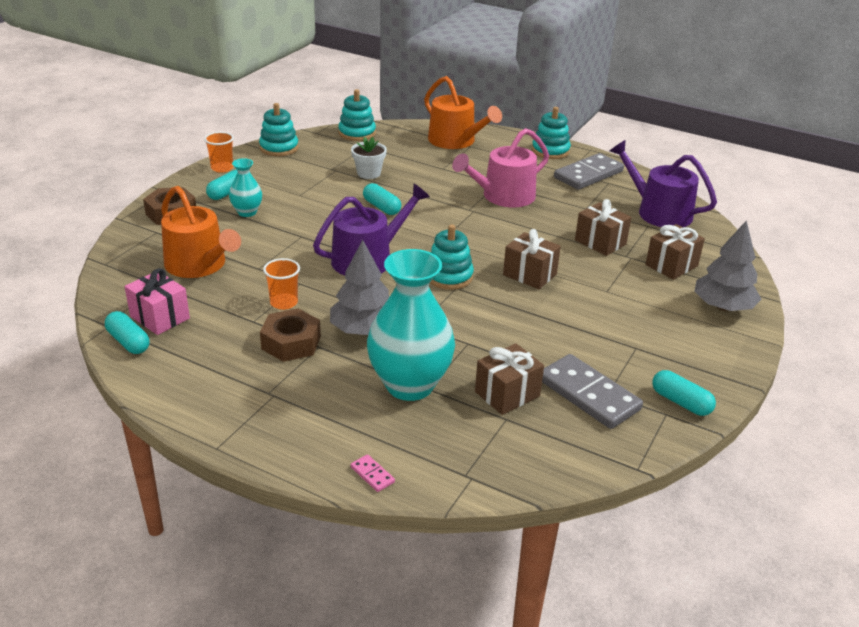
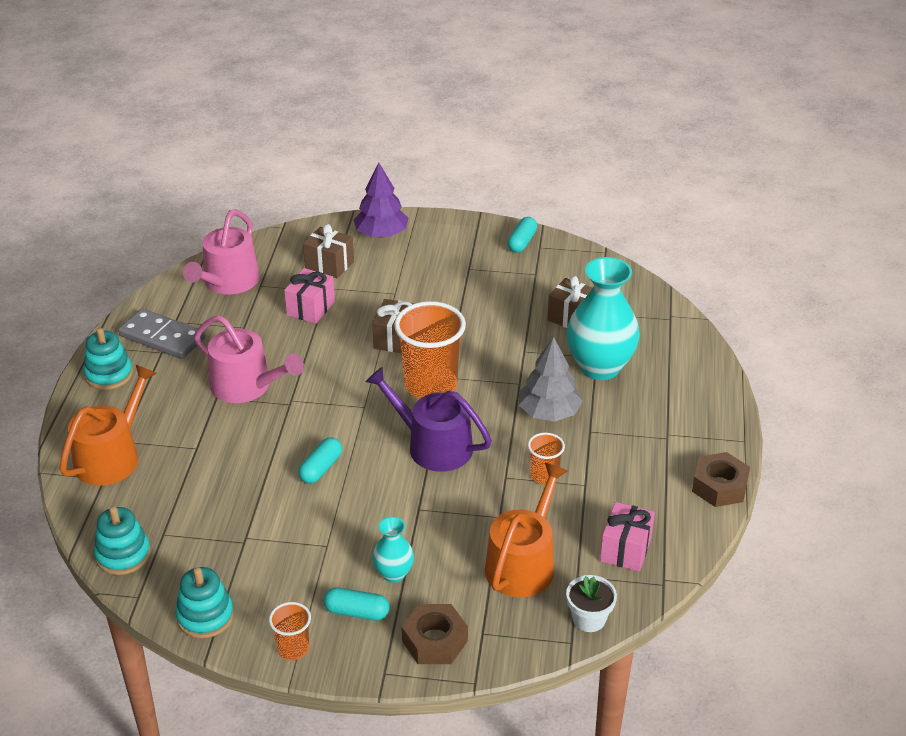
camera: 110 degrees left, 5 degrees up
(128, 342) = (674, 552): turquoise capsule -> none
(291, 343) = (597, 449): brown nut -> brown nut (719, 486)
(368, 173) = (241, 505): white flower pot -> white flower pot (589, 619)
(372, 475) = (705, 358): pink domino -> none
(449, 276) = (430, 385): turquoise stacking toy -> orange cup
(588, 395) = (544, 282): grey domino -> none
(600, 242) = (310, 308): brown gift -> pink gift
(658, 212) = (228, 282): purple watering can -> pink watering can
(723, 307) = (381, 234): grey tree -> purple tree

